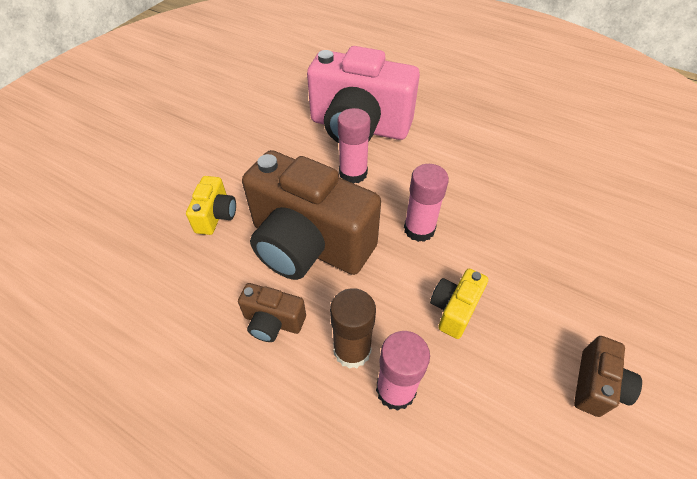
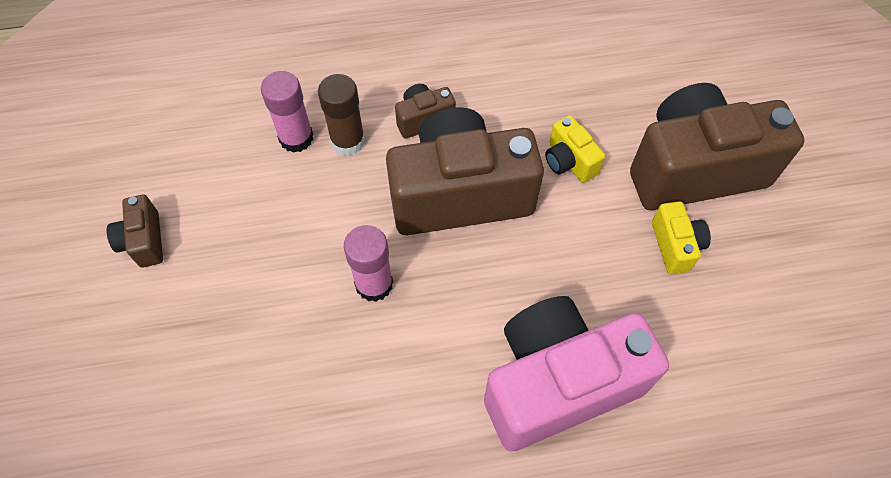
camera: 140 degrees right, 10 degrees up
(158, 163) = (694, 169): none -> brown camera
(353, 173) = (497, 304): pink glue stick -> none
(454, 309) = (289, 225): yellow camera -> yellow camera (675, 245)

